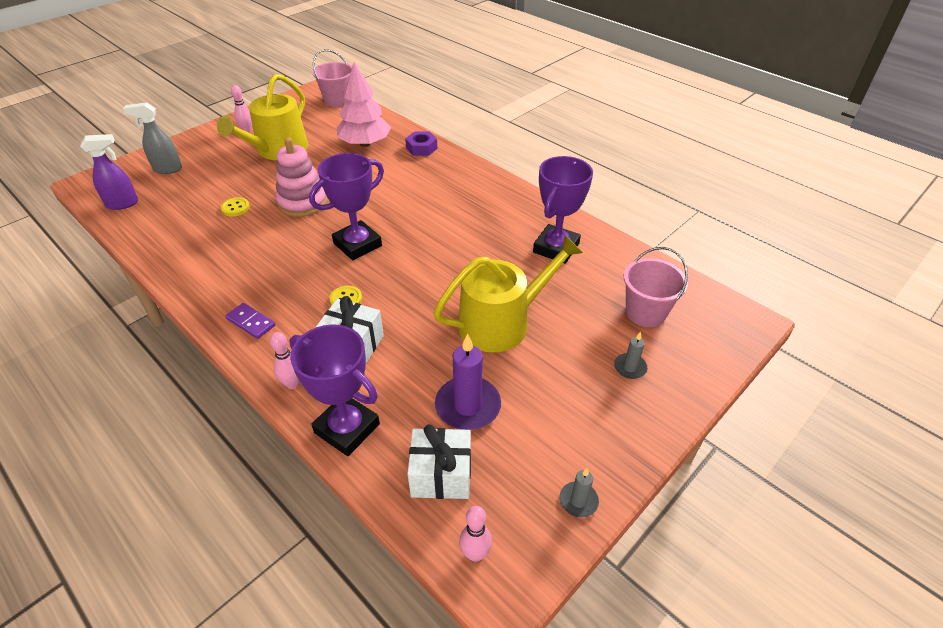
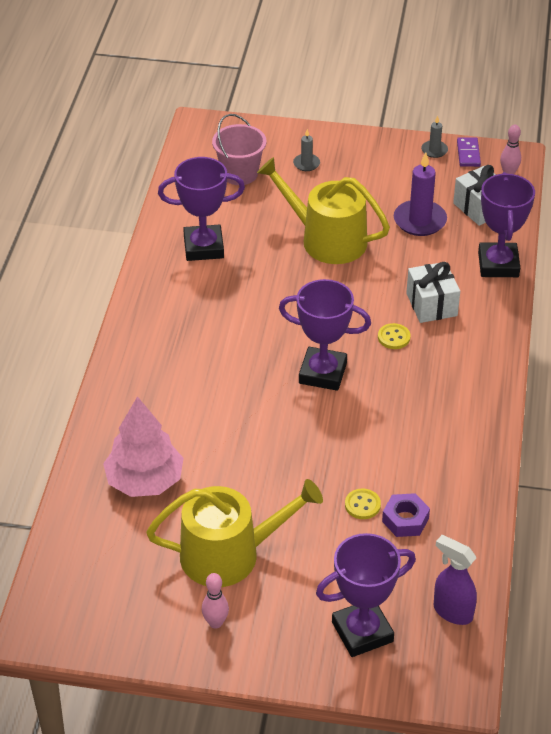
camera: 125 degrees left, 0 degrees up
(167, 169) = (362, 632): grey spray bottle -> purple trophy
(251, 322) = (476, 376): purple domino -> purple domino (468, 154)
(292, 384) = (498, 313): pink bowling pin -> none
(303, 202) = (302, 457): pink stacking toy -> none
(338, 100) = (58, 583): pink bucket -> none
(421, 148) = (112, 424): purple nut -> purple nut (405, 520)

